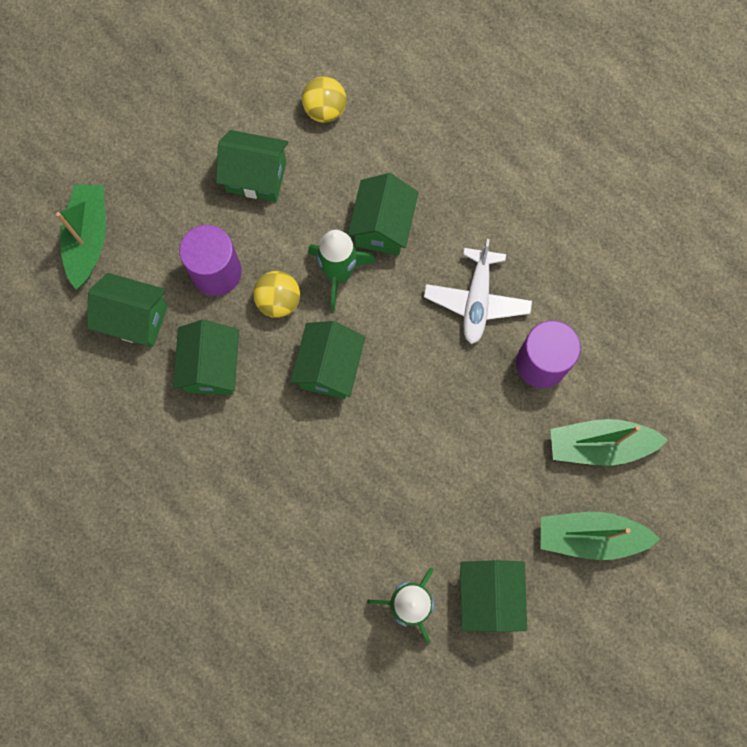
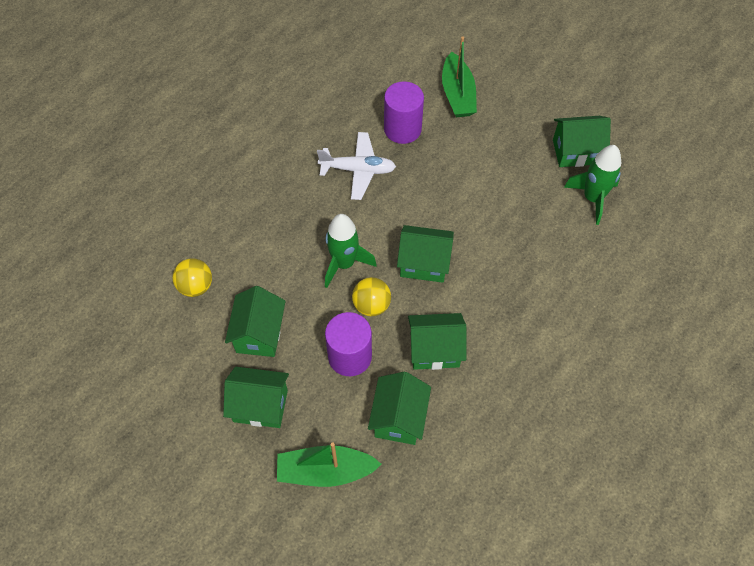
camera: 95 degrees left, 15 degrees down
(382, 227) = (301, 236): green house -> green house (260, 406)
(590, 537) = (522, 98): green boat -> none

